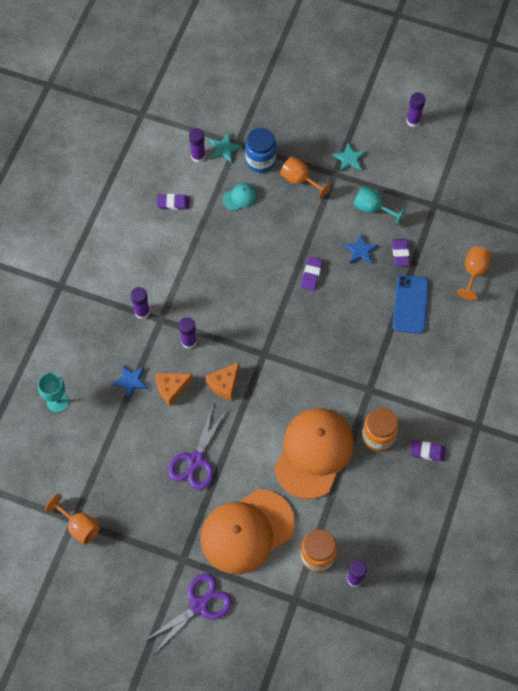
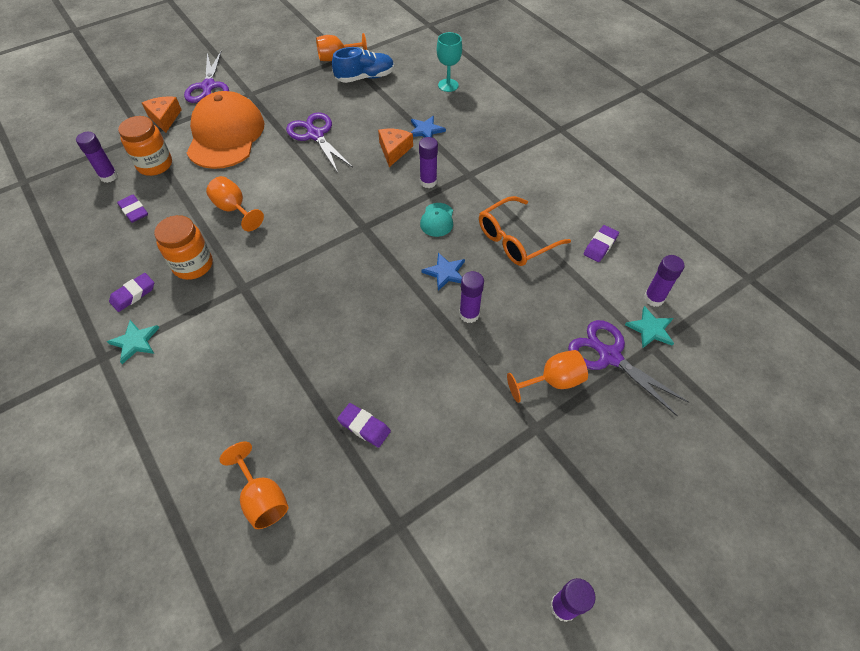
camera: 125 degrees right, 10 degrees down
(92, 478) = (365, 77): none -> blue shoe
(142, 312) = (487, 166): purple glue stick -> purple glue stick (469, 314)
(205, 254) = (515, 240): none -> orange glasses
(224, 384) = (363, 184): orange cheese -> orange cheese (165, 118)
(240, 197) = (567, 307): turquoise cap -> turquoise cap (437, 220)
(260, 160) = (609, 356): blue jar -> purple scissors
(311, 275) = (415, 316): purple eraser -> purple eraser (134, 211)
(314, 453) = (234, 209): orange cap -> orange goblet
(349, 159) = (549, 462): turquoise star -> turquoise star (135, 342)
(360, 251) = (404, 384): blue star -> blue star (445, 272)
(372, 208) = (452, 438): turquoise goblet -> none
(410, 304) = (291, 390): blue phone -> none

